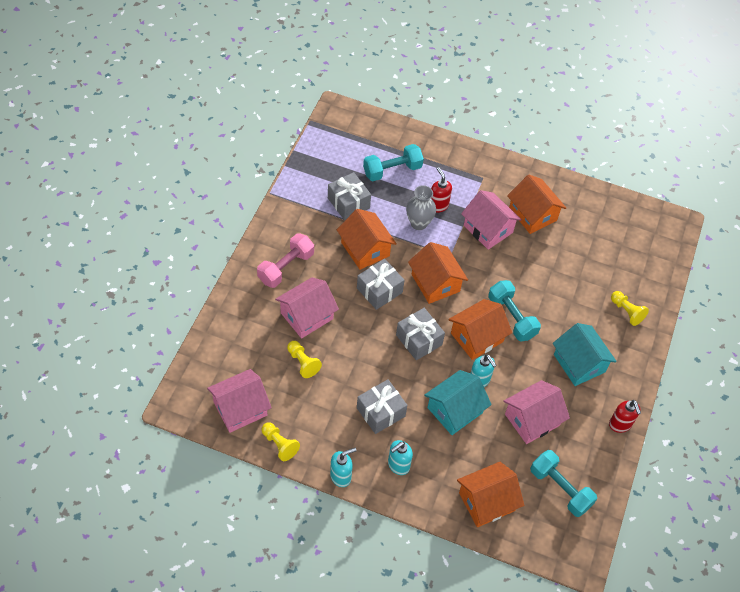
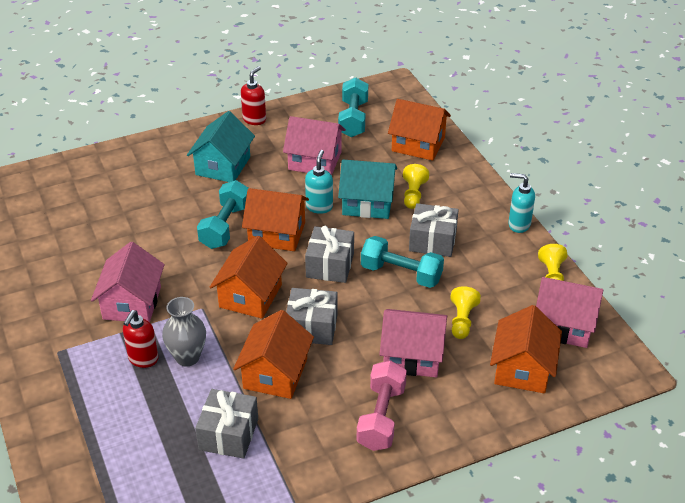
camera: 130 degrees left, 15 degrees down
(286, 267) = (381, 417): pink dumbbell -> pink dumbbell turned 75 degrees counterclockwise
(392, 170) = (132, 433): turquoise dumbbell -> turquoise dumbbell (401, 274)
(398, 465) = (461, 202): turquoise soap dispenser -> none
(532, 214) = (72, 284): orange house -> orange house (522, 369)
(626, 312) = (129, 168): yellow pawn -> yellow pawn (413, 194)

